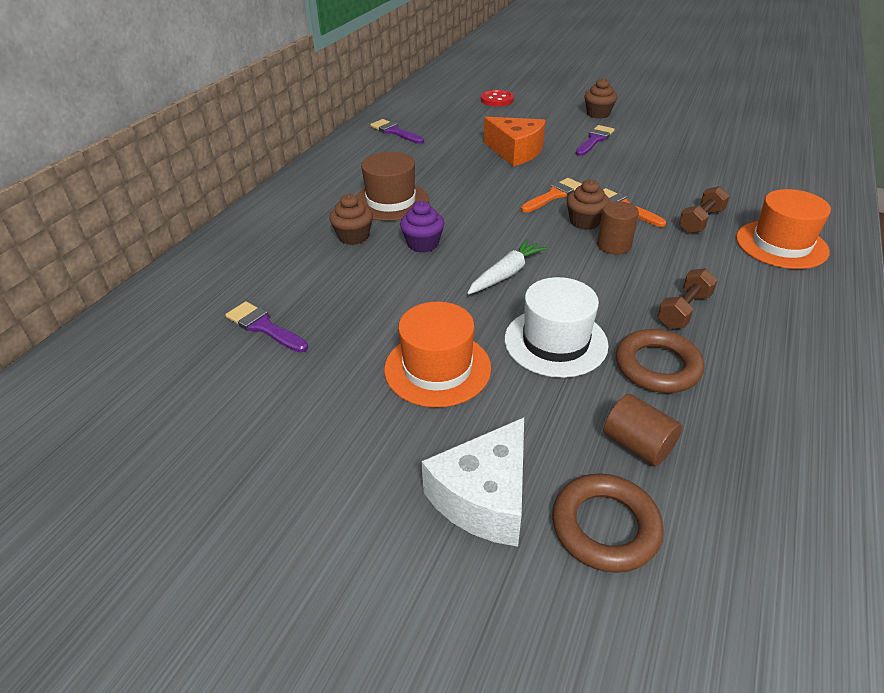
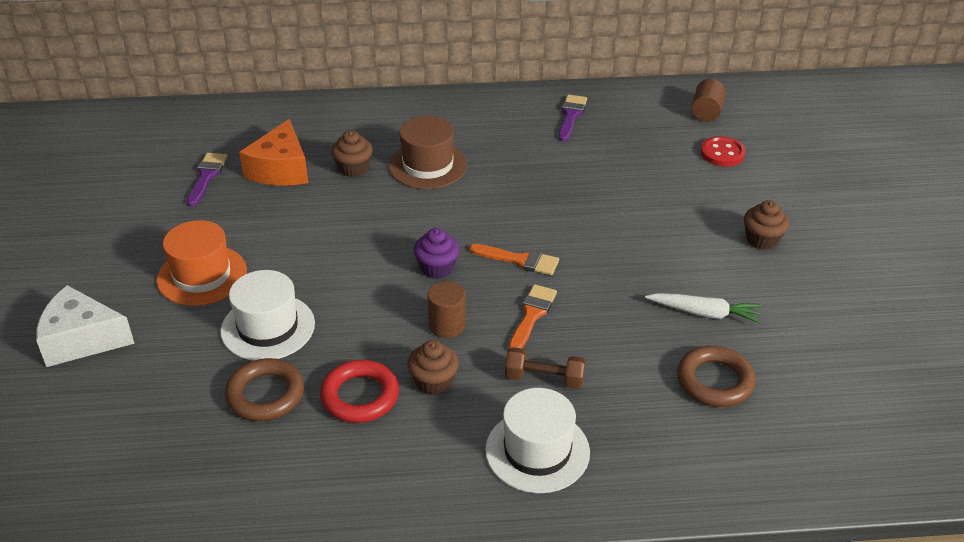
camera: 60 degrees right, 0 degrees up
(423, 244) = (368, 209): purple cupcake -> purple cupcake (437, 268)
(506, 274) = (351, 271): white carrot -> white carrot (704, 313)
(515, 152) = (597, 207): orange cheese -> orange cheese (280, 169)
(585, 222) = (479, 295): brown cupcake -> brown cupcake (433, 382)
(594, 140) = (682, 255): purple brush -> none
(605, 527) = (76, 403): brown ring -> brown ring (715, 381)
(637, 445) = (163, 402): brown cylinder -> brown cylinder (706, 112)
(684, 310) = (360, 396): brown dumbbell -> red ring
(781, 244) = (537, 451): orange hat -> white hat

